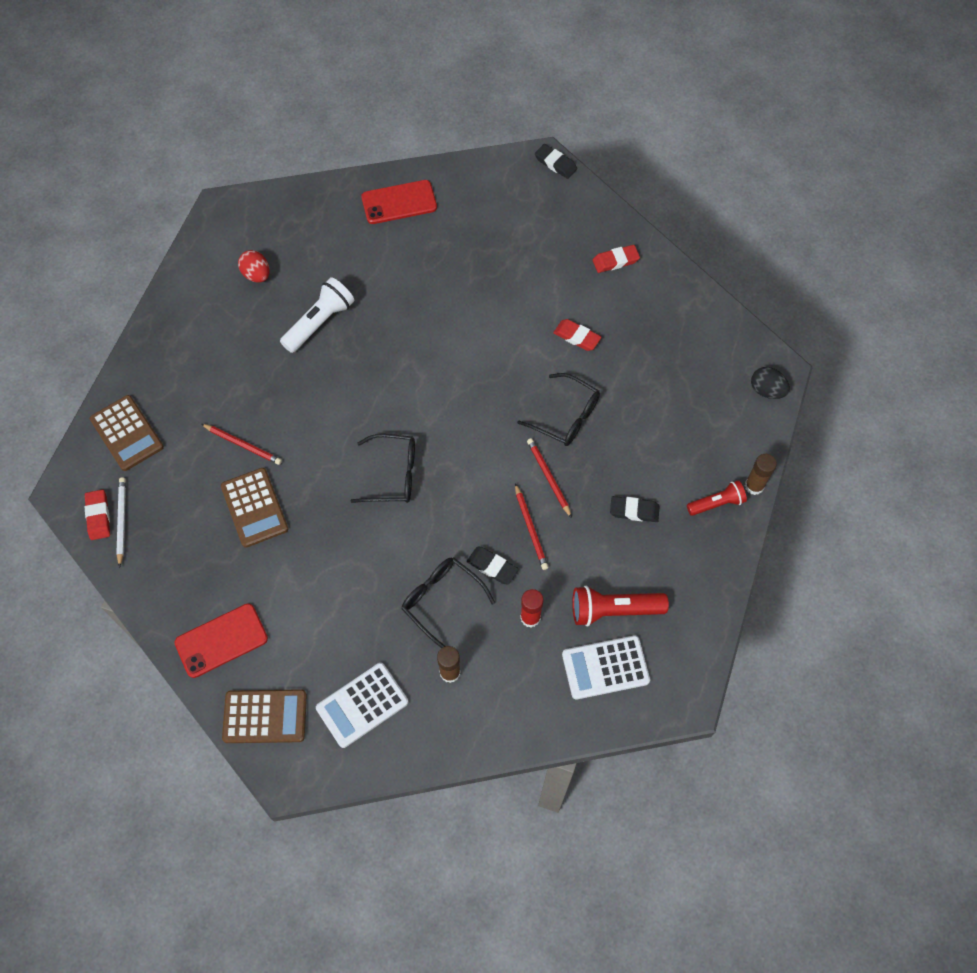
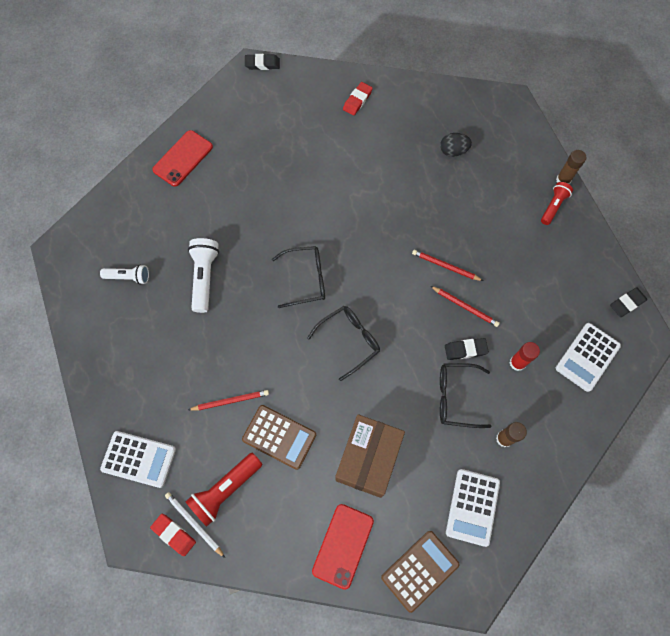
camera: 40 degrees left, 5 degrees up
(127, 433) = (139, 459): brown calculator -> white calculator
(256, 275) = (129, 277): red egg -> white flashlight
(311, 588) = (368, 459): none -> brown box
(565, 416) = (419, 220): black glasses -> black glasses (305, 279)
(576, 337) = (379, 165): red eraser -> none
(613, 610) = (559, 318): red flashlight -> red flashlight (225, 490)
(634, 510) = (513, 247): black eraser -> black eraser (627, 303)
(766, 390) = (517, 117): black egg -> black egg (453, 151)

